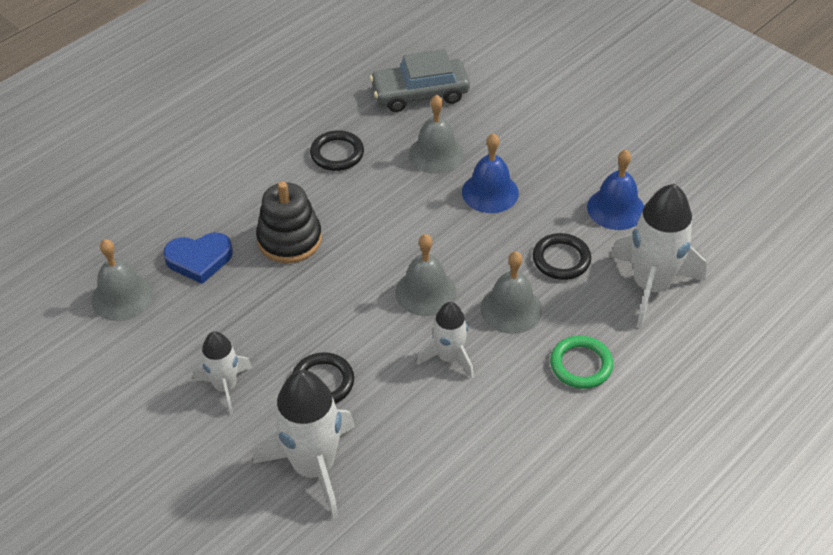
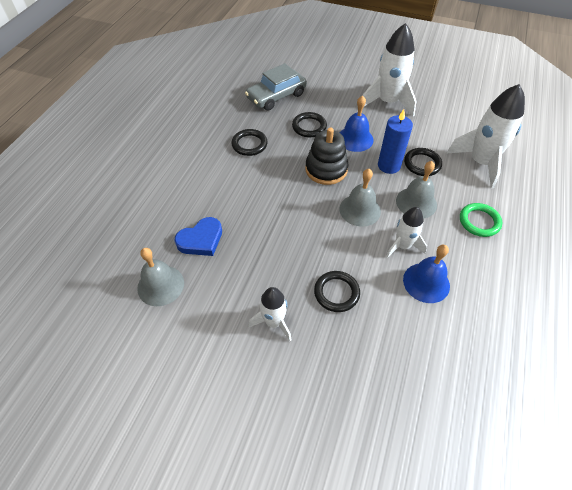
camera: 25 degrees left, 5 degrees up
(289, 239) = (253, 206): black stacking toy -> black stacking toy (326, 169)
(314, 467) = (371, 356): white rocket -> white rocket (387, 102)
(436, 154) = (309, 127): grey bell -> black ring
(510, 246) = (389, 166): none -> blue candle
(616, 208) = (429, 126): blue bell -> blue bell (426, 282)

